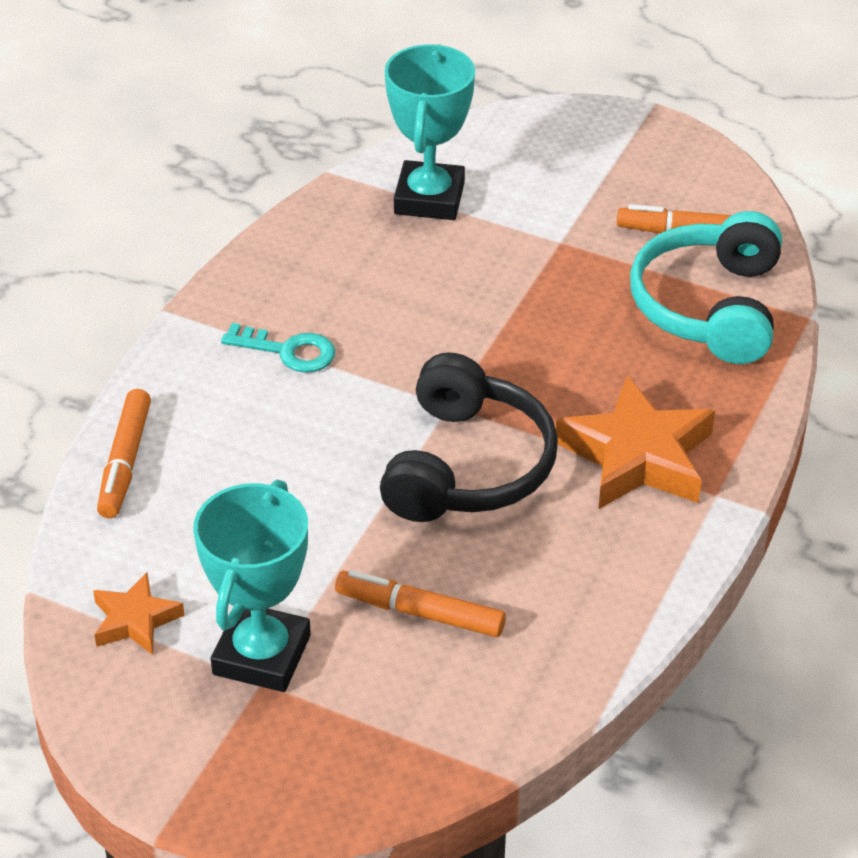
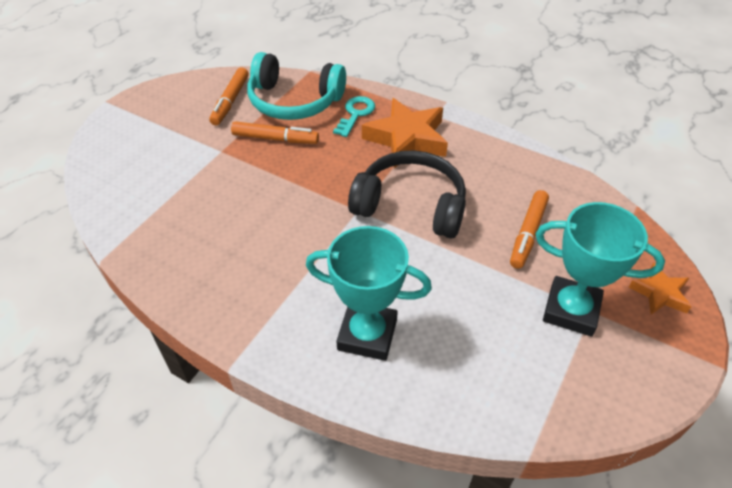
camera: 85 degrees left, 5 degrees up
(125, 462) = (397, 391): orange marker -> orange marker (275, 139)
(135, 620) = (551, 382): orange star -> orange star (659, 293)
(289, 351) = (294, 288): turquoise key -> turquoise key (355, 114)
(429, 198) = (156, 206): turquoise trophy -> turquoise trophy (367, 334)

